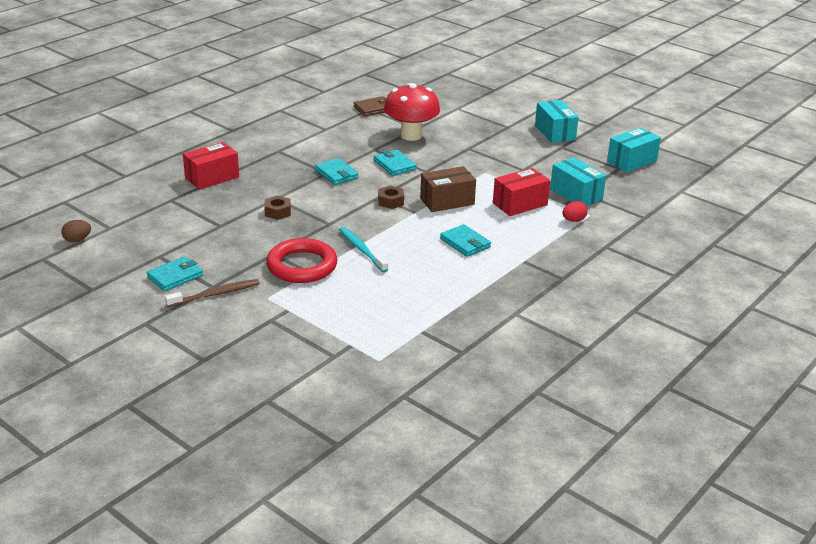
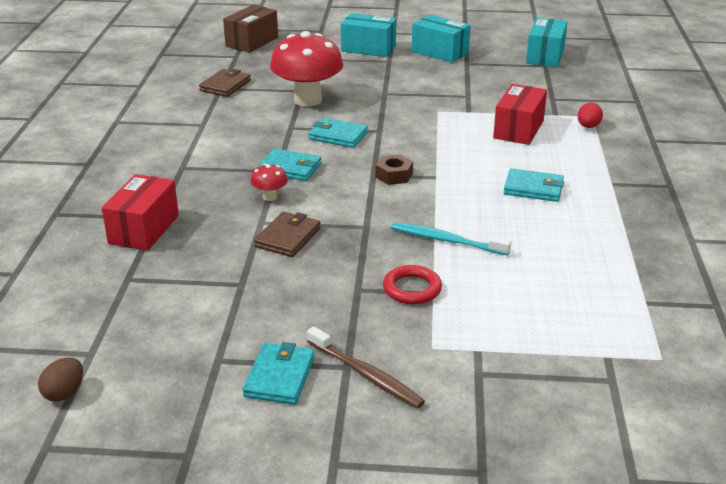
camera: 35 degrees left, 0 degrees up
(215, 294) = (366, 374): brown toothbrush -> brown toothbrush turned 105 degrees clockwise
(277, 212) = (288, 237): brown nut -> brown wallet
(301, 186) = (270, 197): none -> red mushroom
(302, 266) = (412, 289): red ring -> red ring, size x0.58
(447, 201) = (448, 153): brown box -> brown box (252, 42)
(576, 194) = (550, 102): turquoise box -> turquoise box (368, 49)

